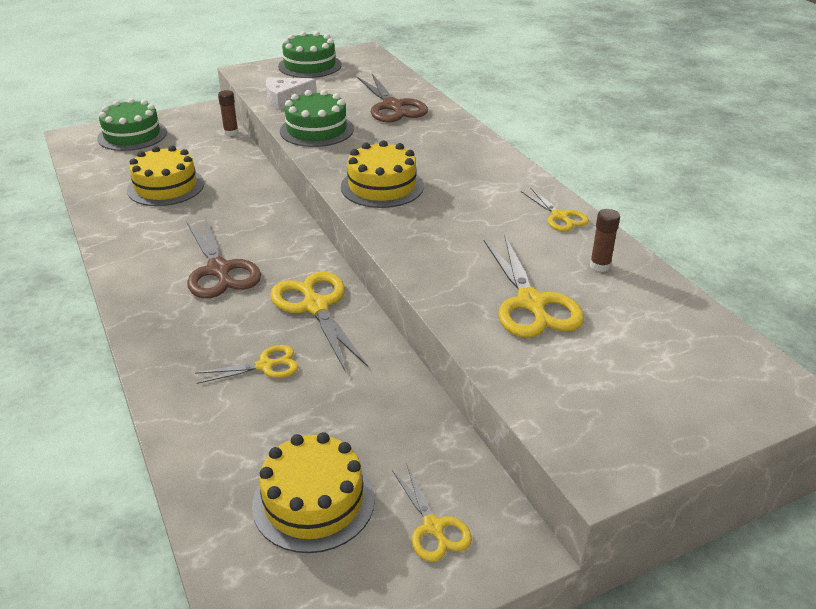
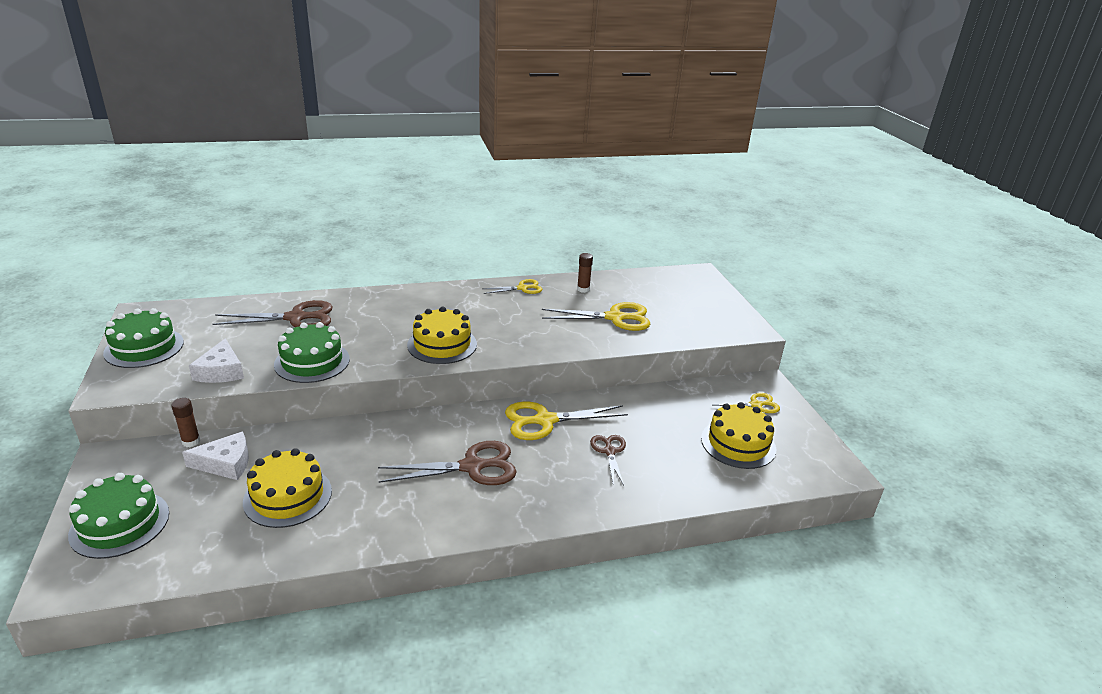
camera: 80 degrees left, 5 degrees down
(205, 152) = (226, 463): none -> white cheese
(265, 366) = (609, 451): yellow scissors -> brown scissors

